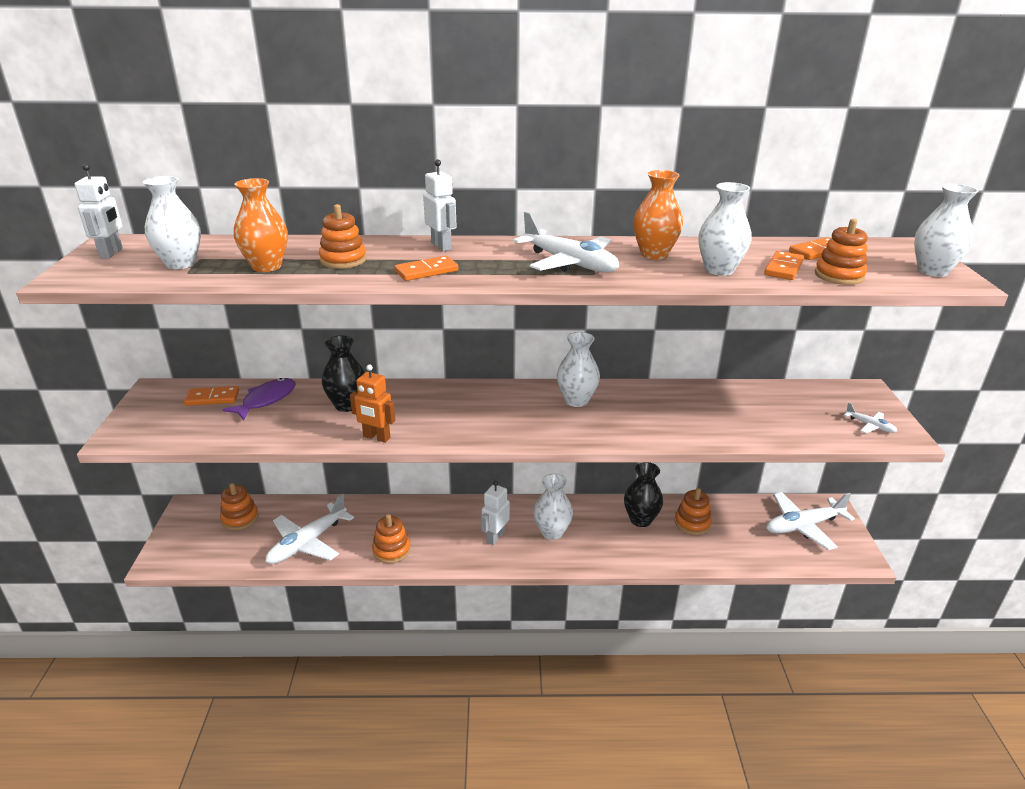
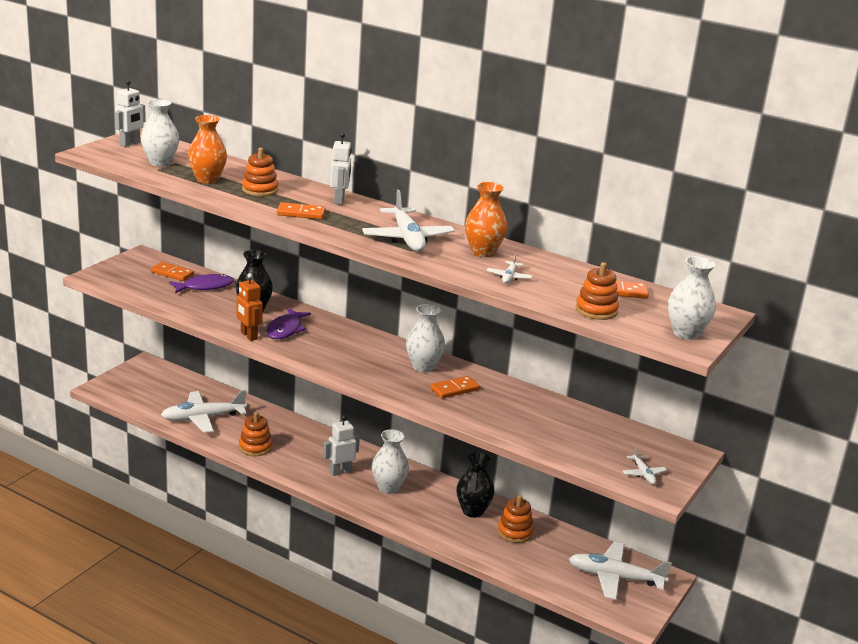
camera: 30 degrees right, 5 degrees down
(240, 518) = (173, 384): orange stacking toy -> none
(405, 415) = (285, 329): none -> purple fish
(719, 270) = (509, 277): white vase -> white plane
(783, 268) = (563, 292): orange domino -> orange domino (454, 389)

